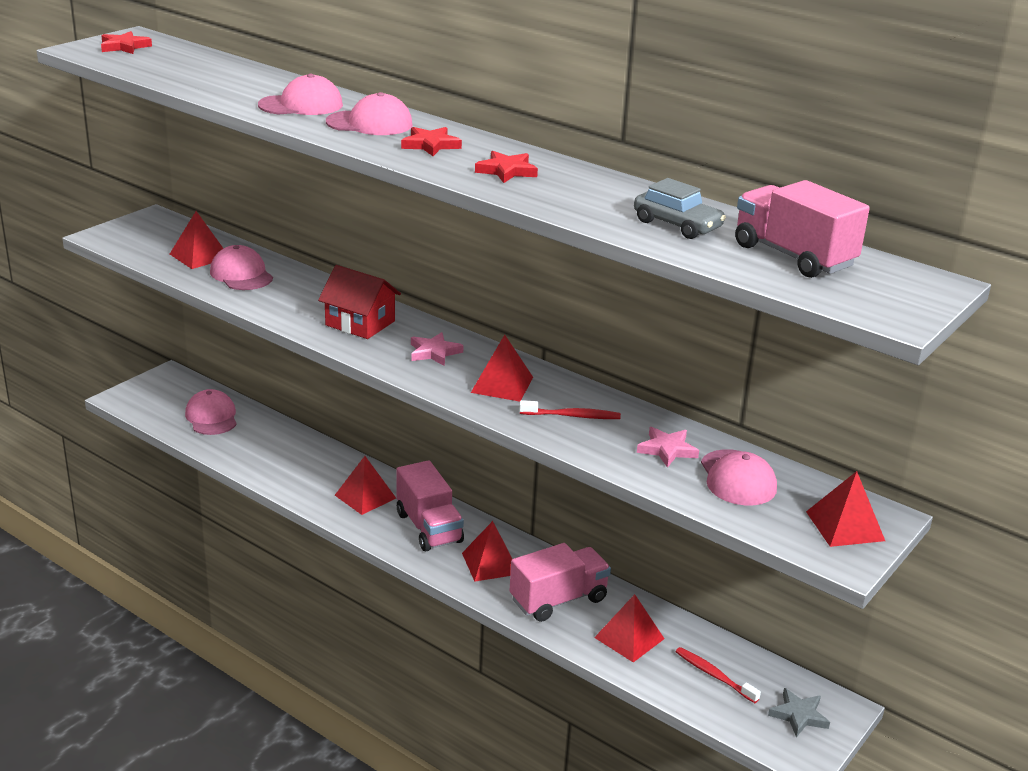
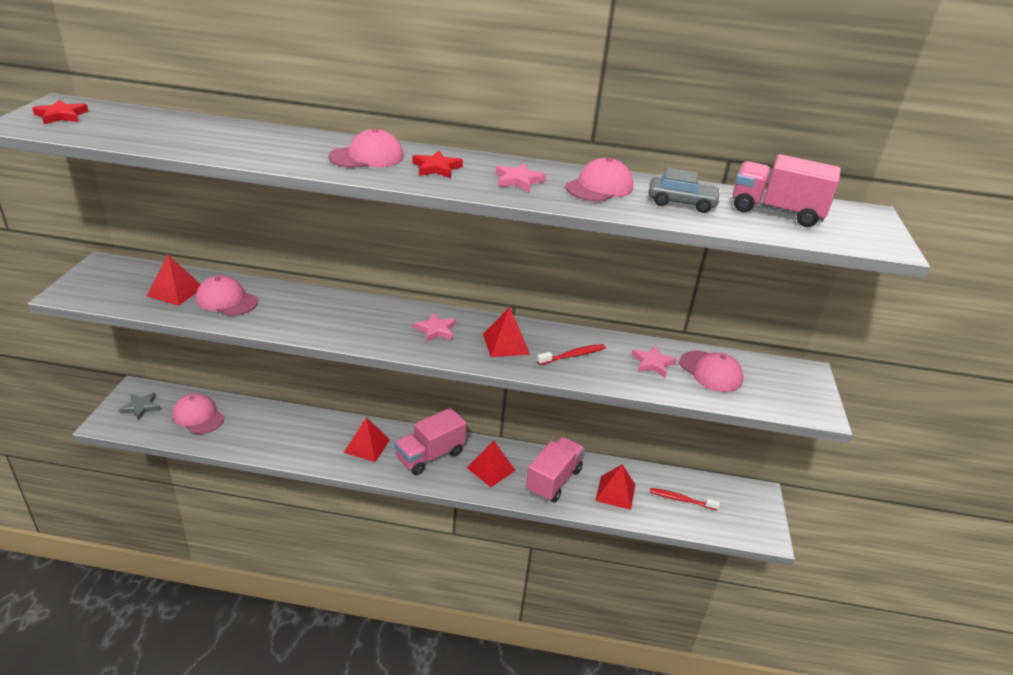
camera: 30 degrees left, 5 degrees up
(301, 105) = (291, 149): pink cap -> pink cap (599, 187)
(360, 323) = (360, 320): red house -> none
(429, 528) = (430, 455): pink truck -> pink truck turned 105 degrees clockwise
(506, 171) = (518, 181): red star -> pink star
(798, 715) = (744, 508): grey star -> grey star (141, 407)
(845, 526) = (796, 386): red pyramid -> none

